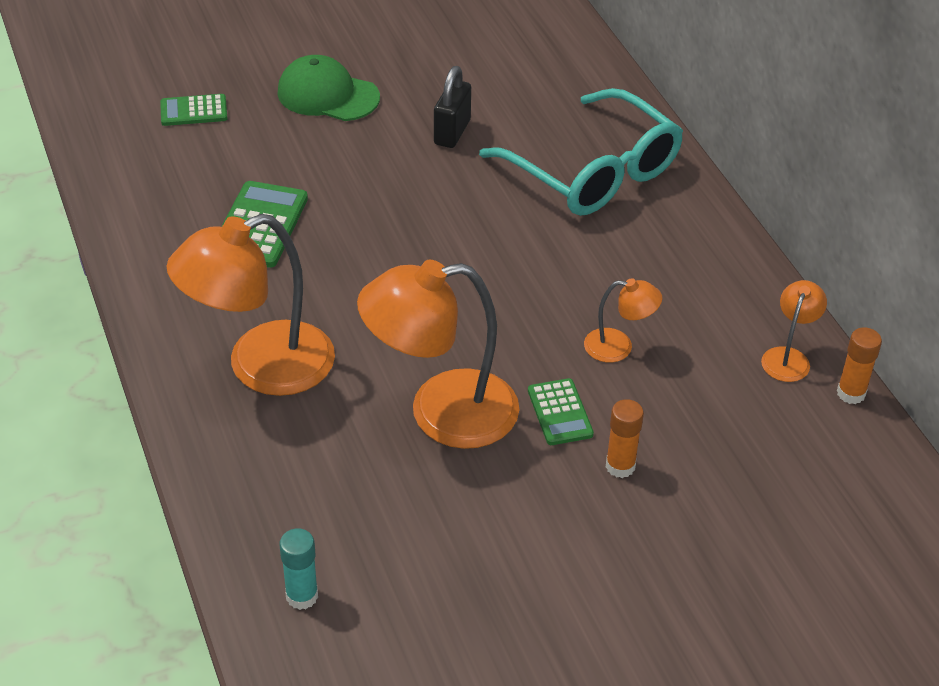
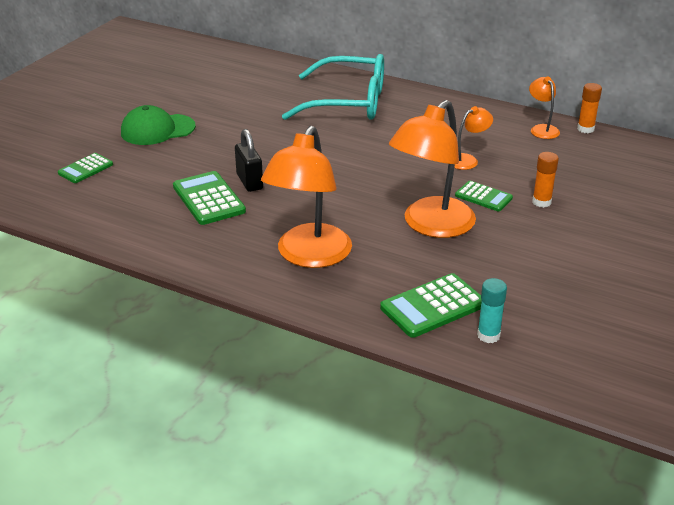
camera: 40 degrees left, 10 degrees down
(297, 518) = (433, 306): none -> green calculator
(452, 132) = (252, 117): black padlock -> black padlock (249, 182)

